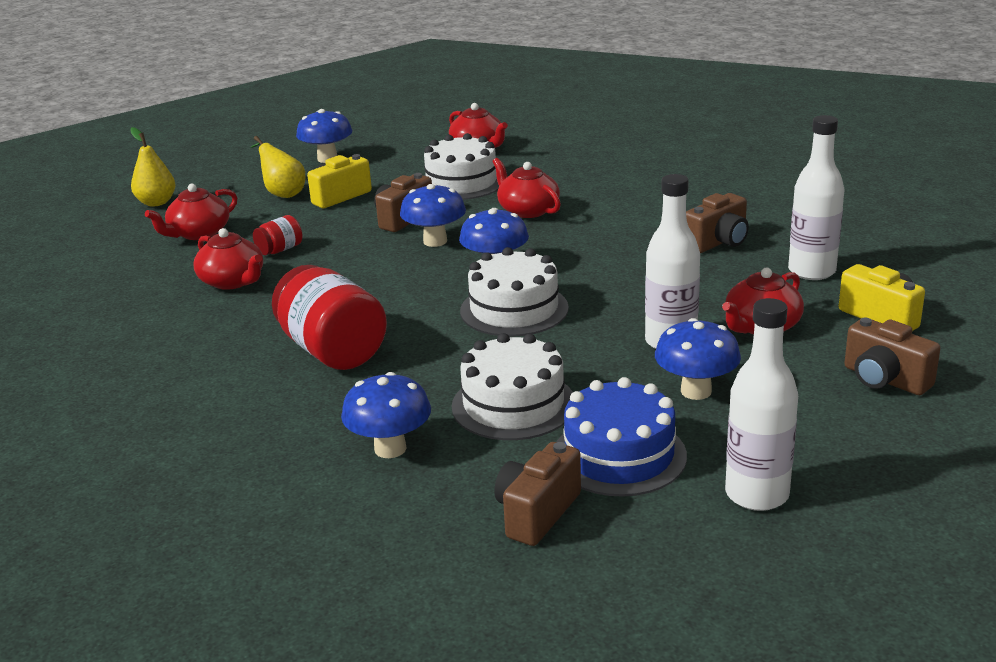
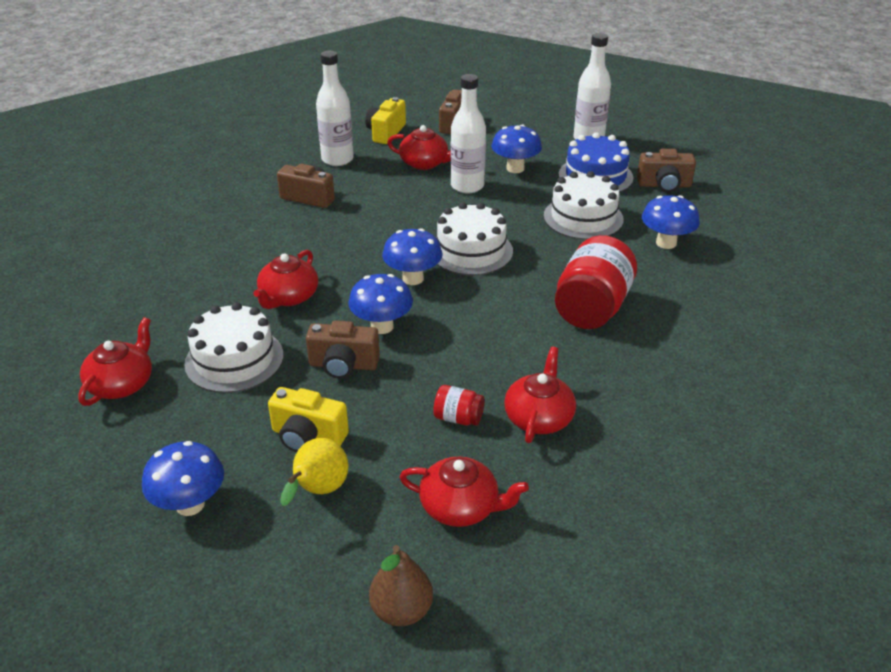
camera: 120 degrees left, 10 degrees up
(156, 202) = (401, 610): yellow pear -> brown pear

